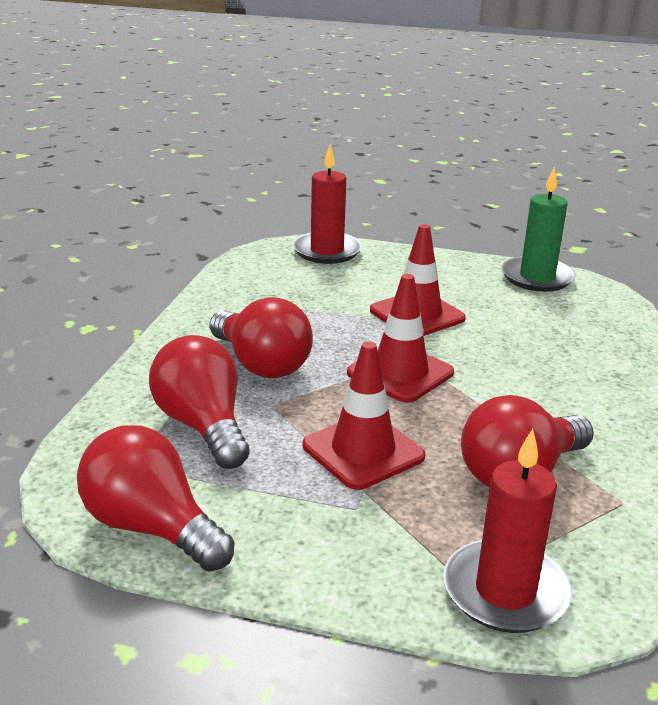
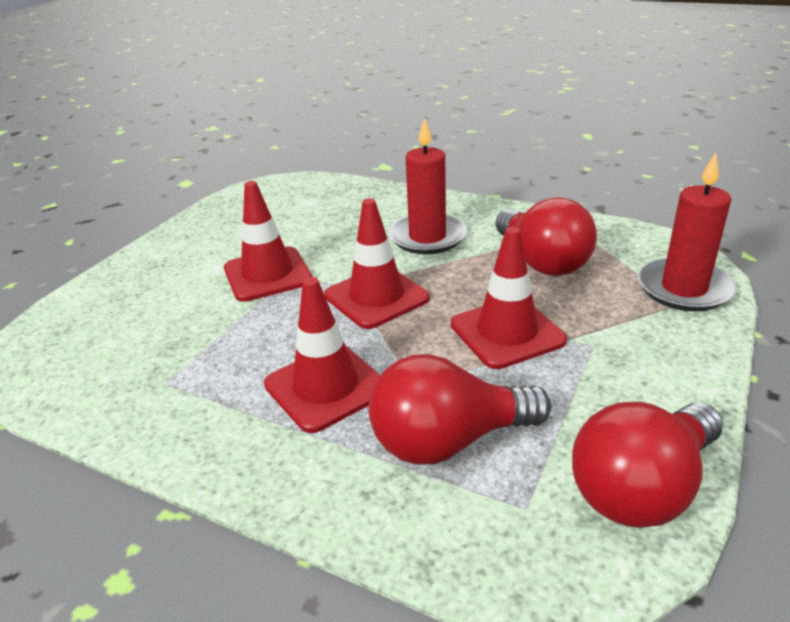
camera: 75 degrees left, 5 degrees up
(261, 364) = (326, 387): red light bulb -> red traffic cone
(327, 251) = (71, 316): red candle -> red candle (427, 237)
(537, 277) = (234, 206): green candle -> none

